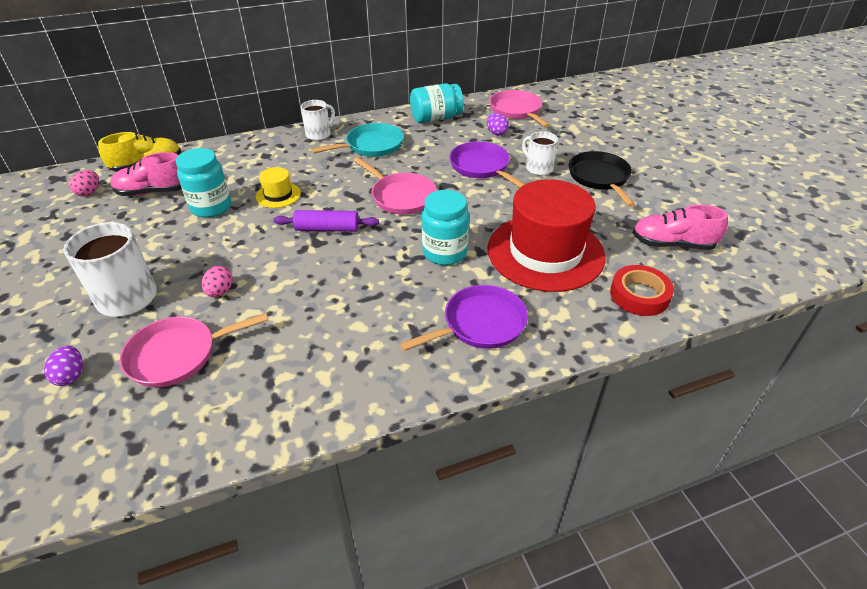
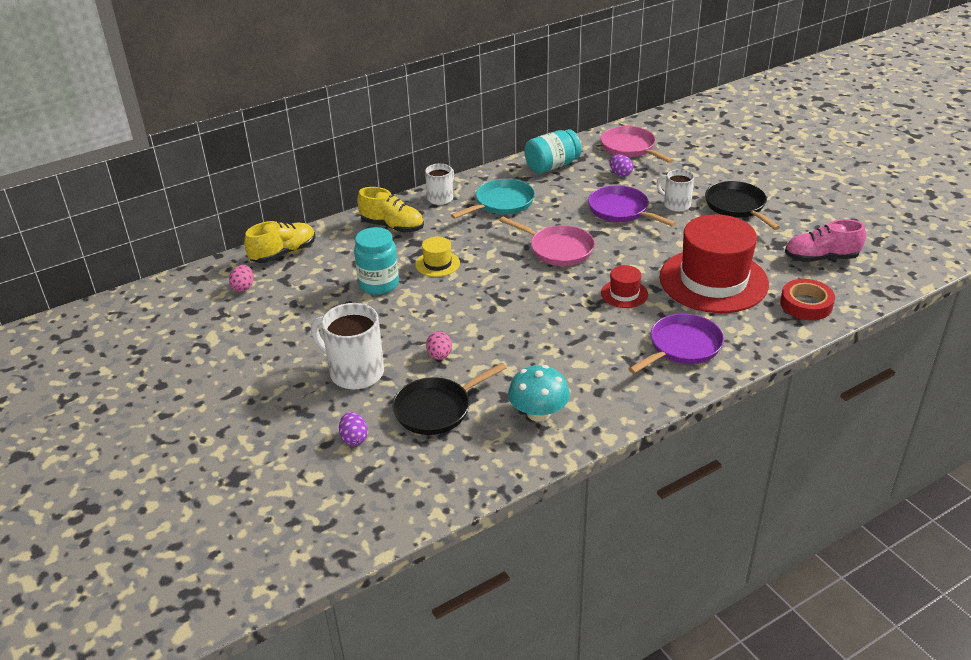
camera: 10 degrees left, 5 degrees down
(153, 192) = (310, 278): pink shoe -> none
(178, 355) = (436, 409): pink pan -> black pan
(259, 154) = (392, 226): none -> yellow shoe
(282, 380) = (538, 413): none -> turquoise mushroom
(327, 229) = (504, 288): purple rolling pin -> none
(444, 253) = (624, 294): turquoise jar -> red hat

